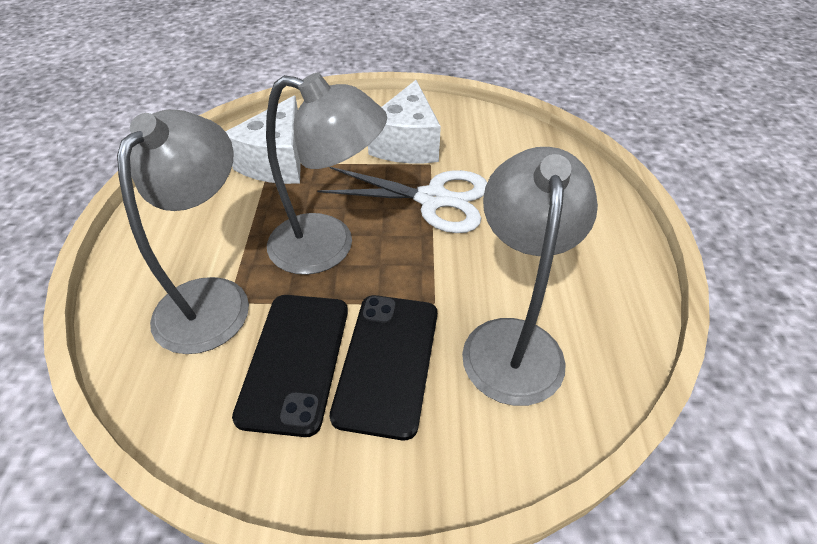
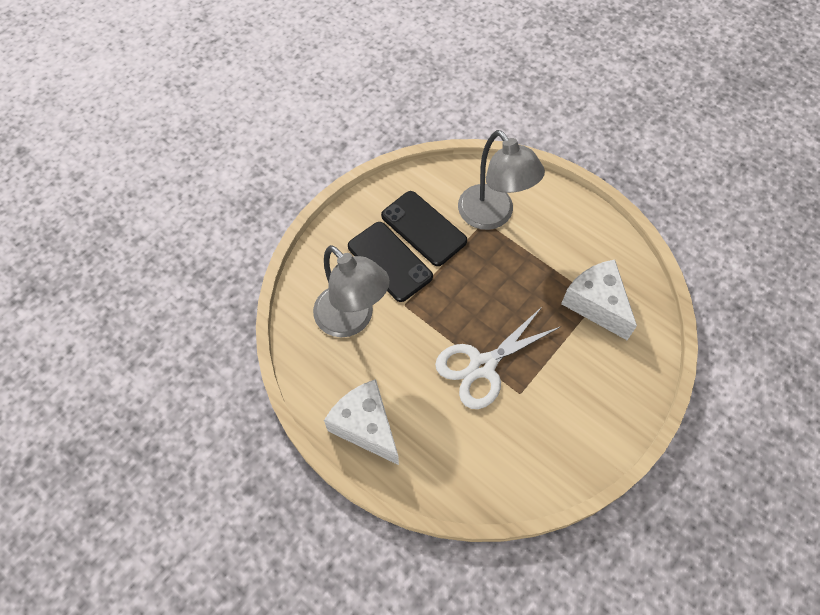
camera: 130 degrees right, 15 degrees up
(328, 247) = (487, 284): grey lamp -> none
(407, 144) = (555, 397): white cheese -> white cheese (366, 426)

